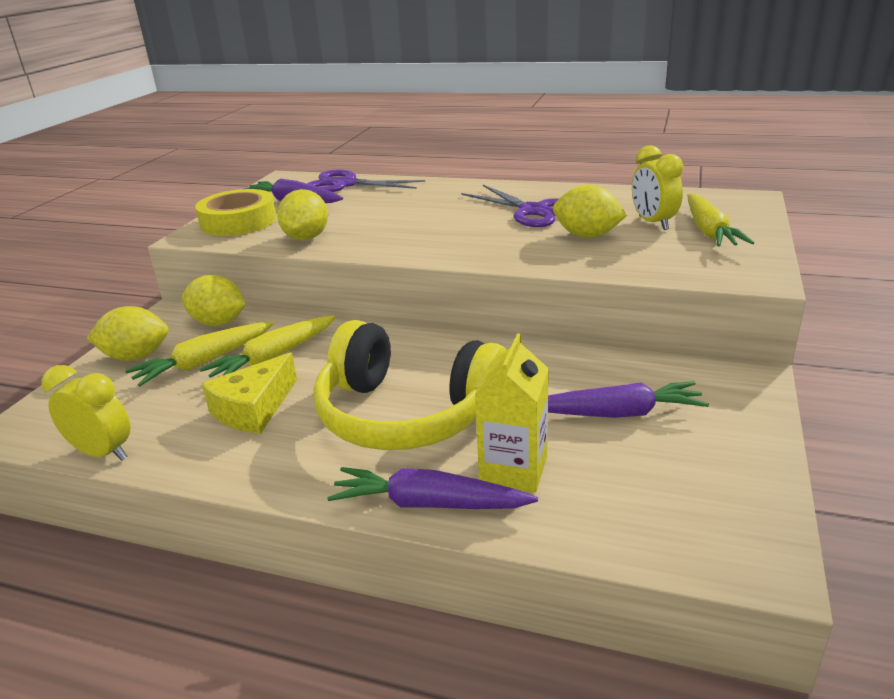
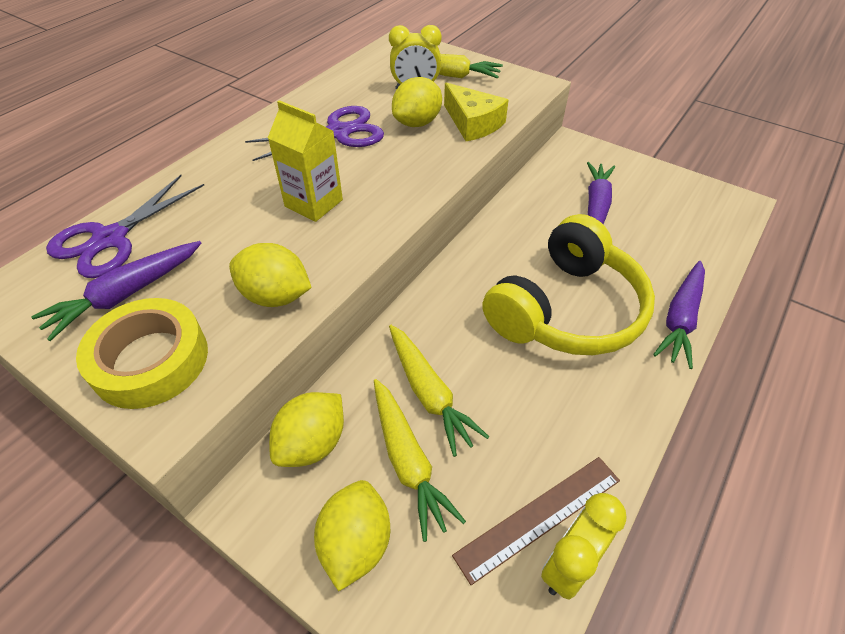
camera: 75 degrees left, 20 degrees up
(150, 432) = (539, 517): none -> brown ruler
(253, 409) = (523, 418): yellow cheese -> yellow cheese (473, 123)
(513, 470) = (649, 269): yellow carton -> yellow carton (313, 203)

